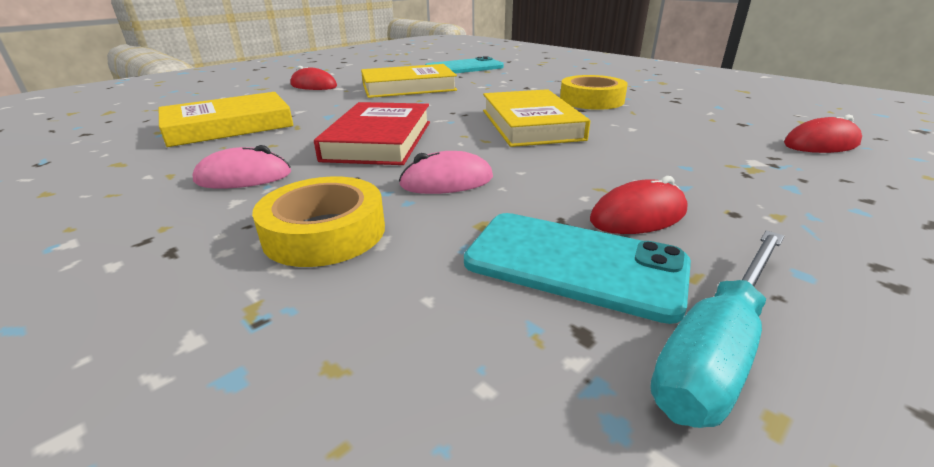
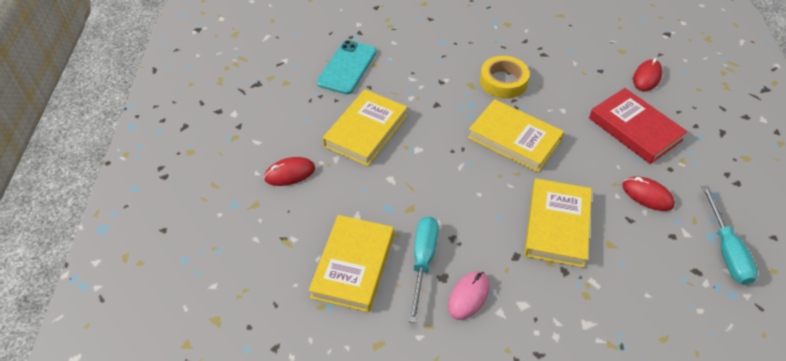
camera: 45 degrees left, 20 degrees up
(273, 144) = (423, 261): none -> turquoise screwdriver
(325, 232) = (569, 296): yellow tape -> none
(379, 140) = (469, 213): red book -> red book (634, 129)
(447, 181) = (557, 225): pink mouse -> yellow book
(574, 263) = (661, 242): turquoise phone -> none
(638, 216) = (647, 195): red mouse -> red mouse turned 75 degrees counterclockwise

